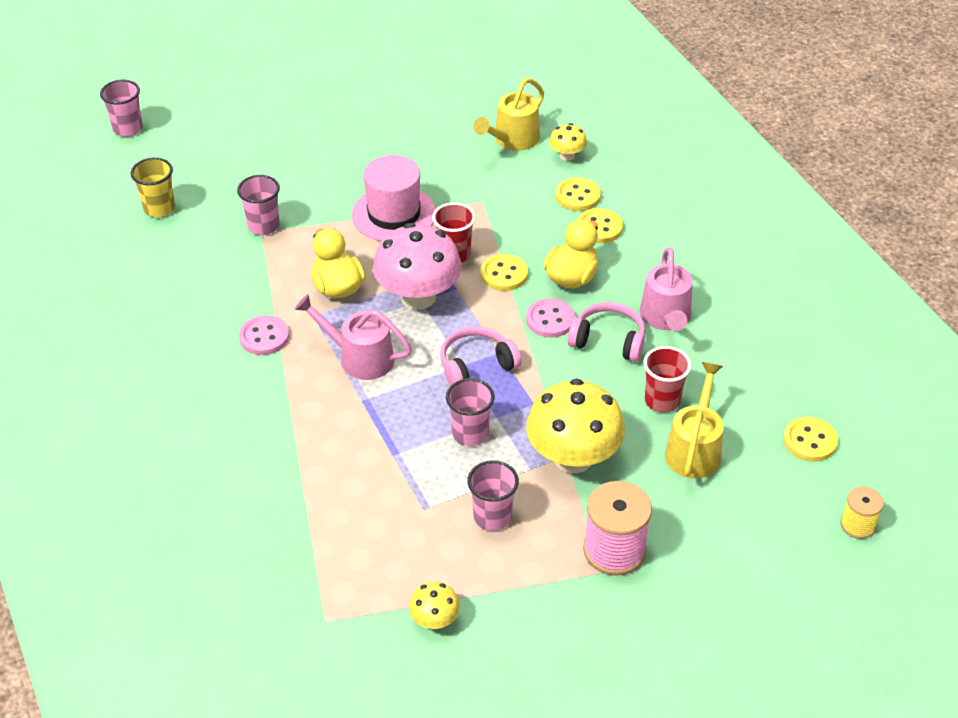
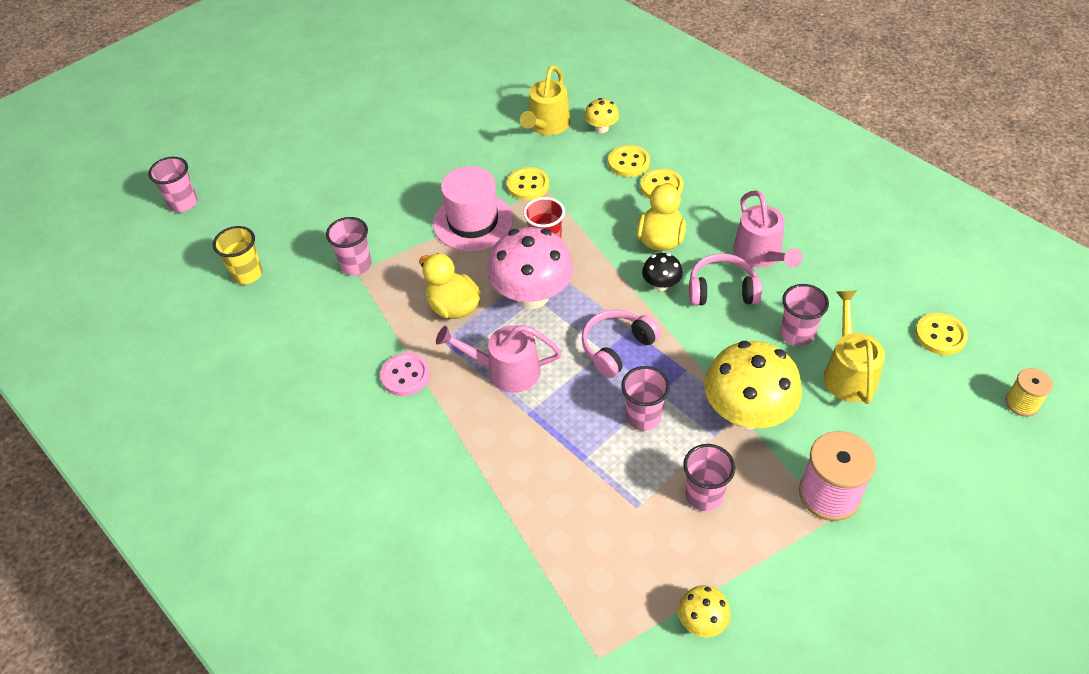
camera: 15 degrees left, 5 degrees up
(504, 274) = (599, 252): yellow button -> yellow button (528, 185)
(550, 319) = (661, 285): pink button -> black mushroom
(662, 401) = (797, 334): red cup -> pink cup

